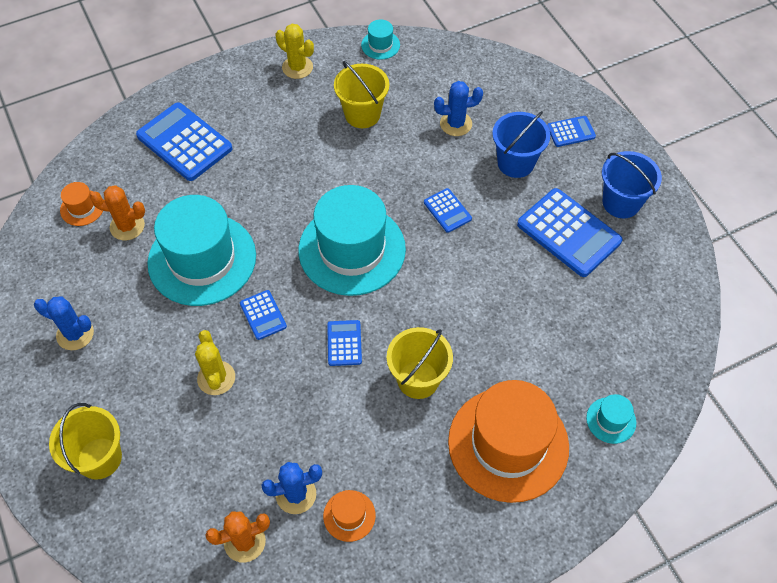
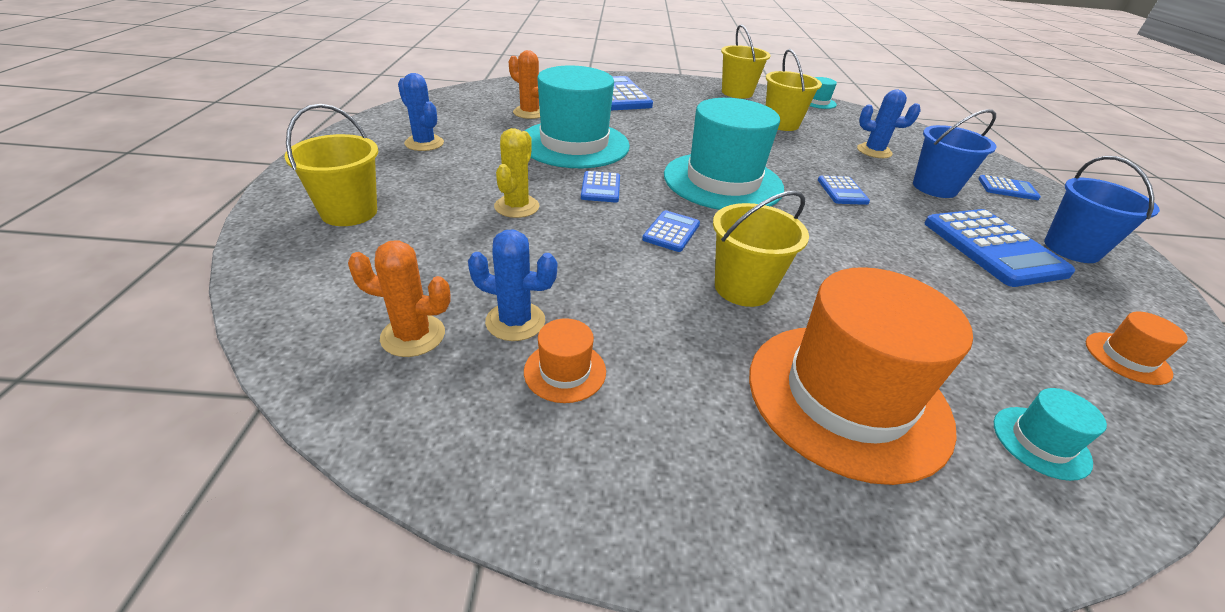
camera: 25 degrees right, 20 degrees down
(82, 208) = (505, 97): orange hat -> orange hat (1127, 358)
(297, 67) = (737, 93): yellow cactus -> yellow bucket

